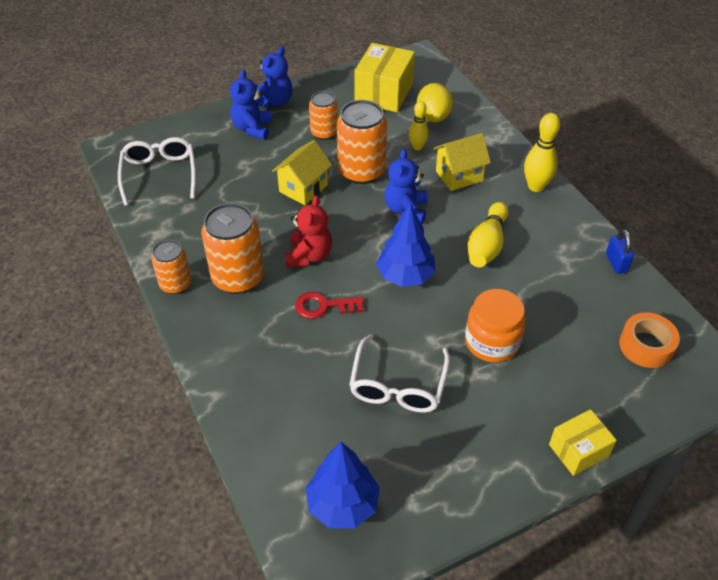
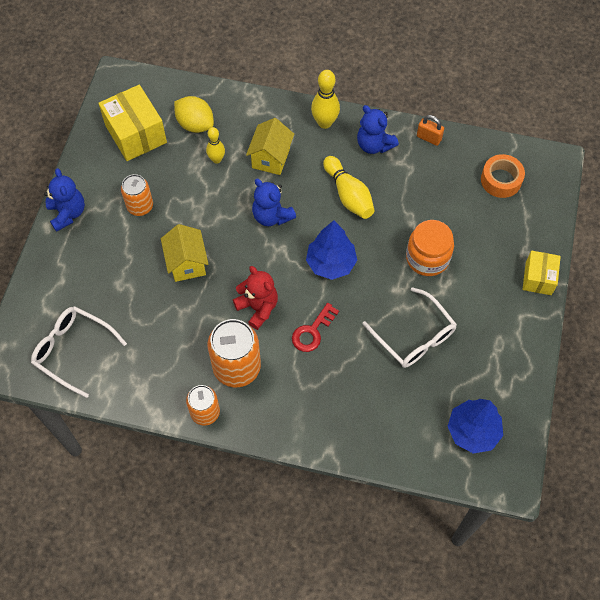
camera: 50 degrees left, 15 degrees up
(252, 128) = (84, 250): blue teddy bear -> blue teddy bear (374, 145)
(361, 171) = (206, 213): orange can -> none
(616, 263) = (428, 138): blue padlock -> orange padlock

